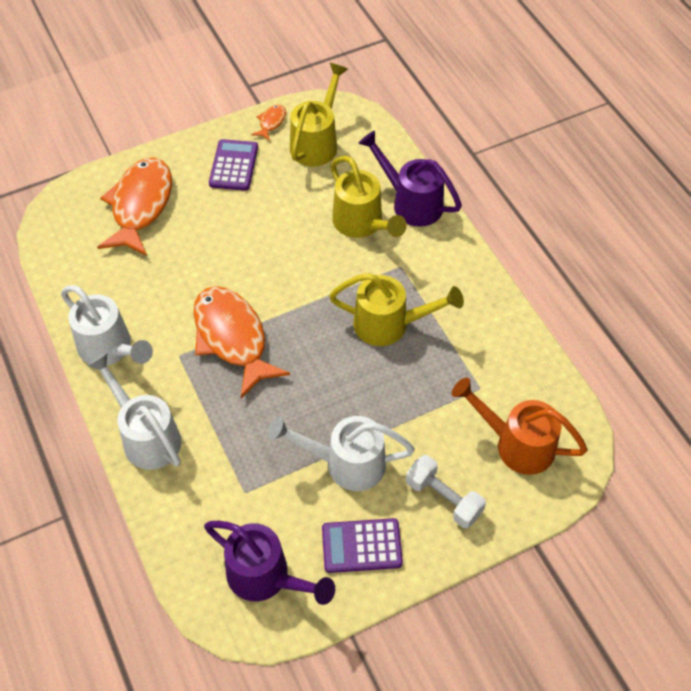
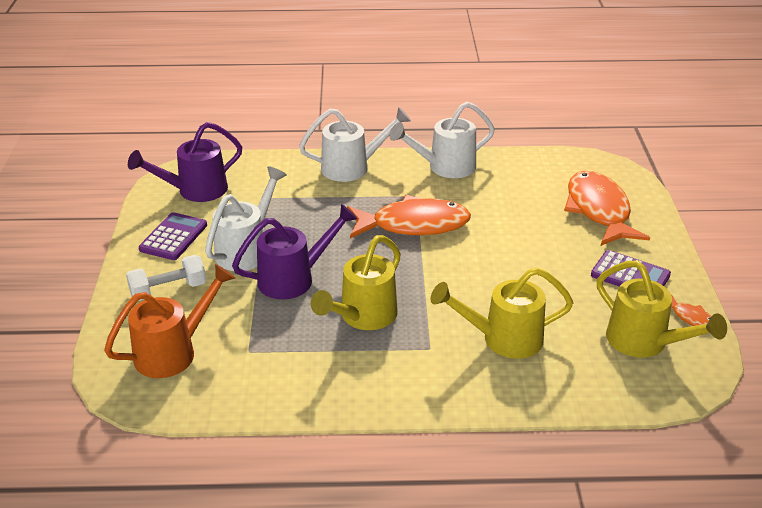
camera: 115 degrees right, 20 degrees down
(140, 205) = (598, 210): orange fish -> orange fish turned 135 degrees counterclockwise
(411, 203) = (515, 387): purple watering can -> purple watering can (293, 279)

